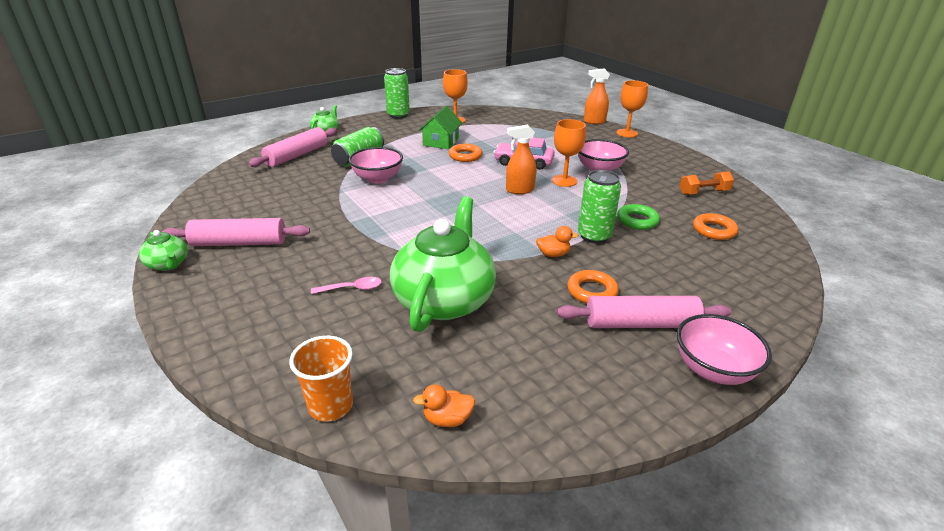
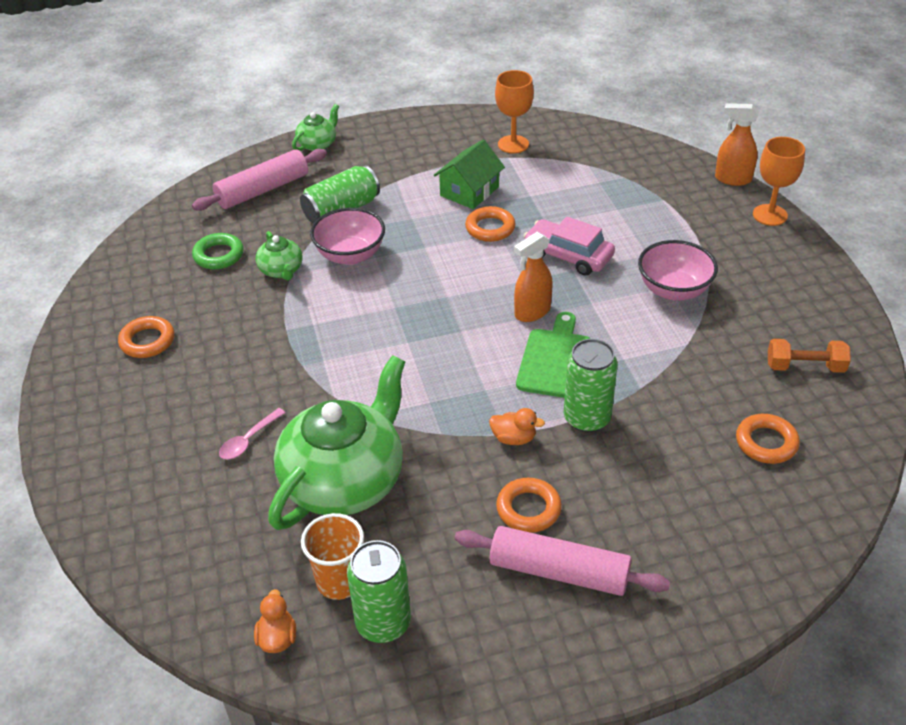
camera: 20 degrees right, 10 degrees up
(168, 264) = (64, 360): green teapot -> green teapot (281, 270)
(239, 243) = (147, 341): pink rolling pin -> orange ring
(330, 406) = (171, 592): orange cup -> orange cup (339, 581)
(352, 288) = (248, 440): pink spoon -> pink spoon turned 120 degrees clockwise
(398, 115) = (434, 120): green can -> green can (383, 623)
(447, 419) = (277, 638): orange duck -> orange duck turned 75 degrees clockwise
(519, 190) = (532, 312): orange spray bottle -> orange spray bottle turned 45 degrees counterclockwise
(551, 210) = (555, 360): none -> green cutting board
(564, 181) = (607, 305): orange goblet -> none
(637, 220) = (665, 402): green ring -> green ring (218, 255)
(713, 370) = (603, 656): pink bowl -> none

